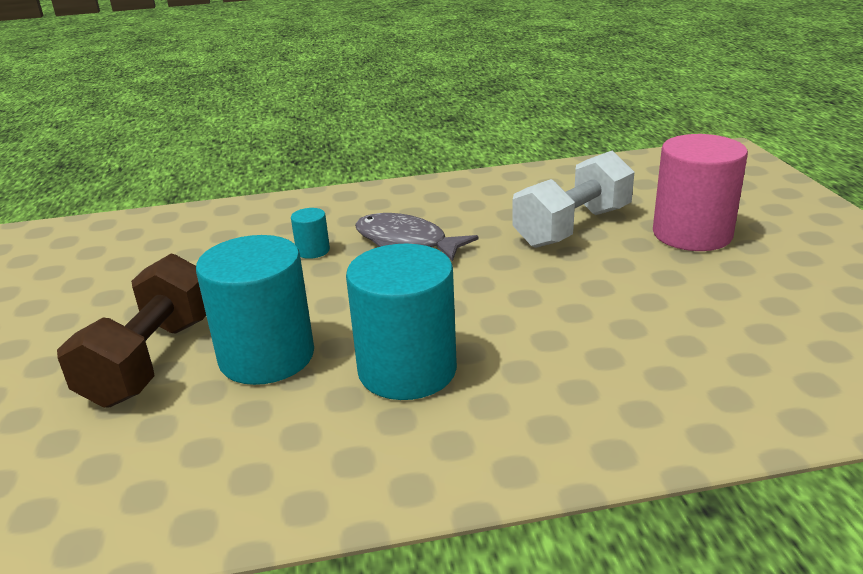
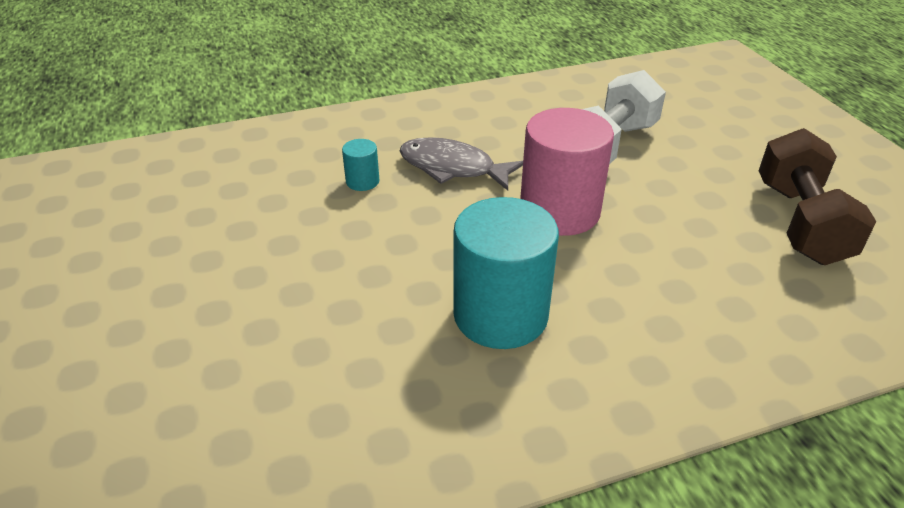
camera: 10 degrees left, 10 degrees up
(152, 360) = (240, 318): brown dumbbell -> brown dumbbell (800, 222)
(267, 356) = (358, 308): turquoise cylinder -> none
(692, 234) = (718, 151): pink cylinder -> pink cylinder (559, 211)

